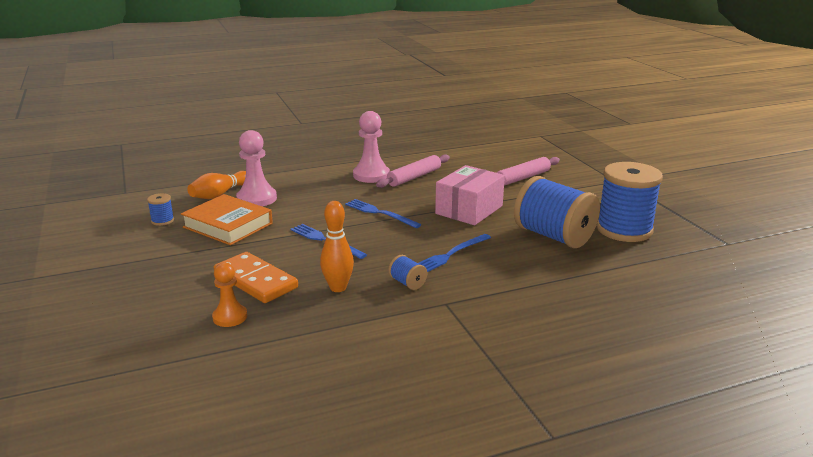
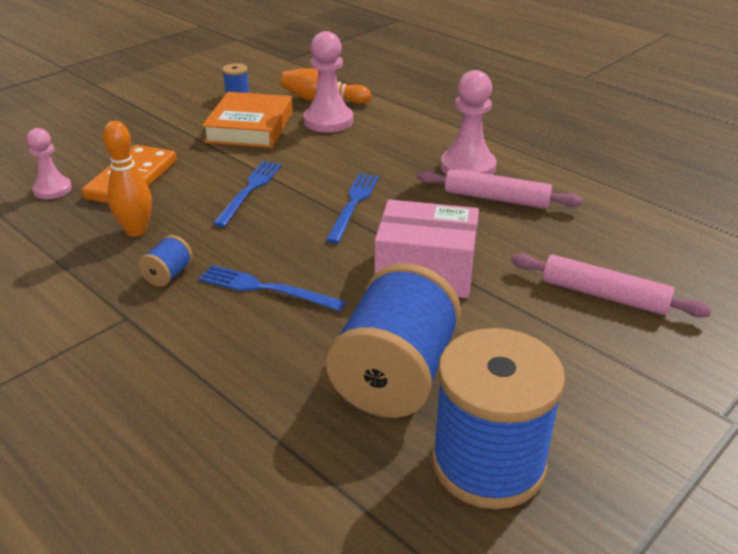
camera: 65 degrees right, 10 degrees up
(230, 317) = (52, 189): orange pawn -> pink pawn

